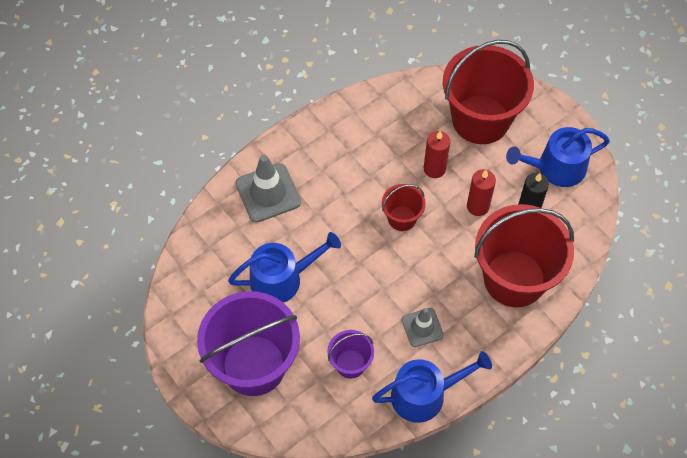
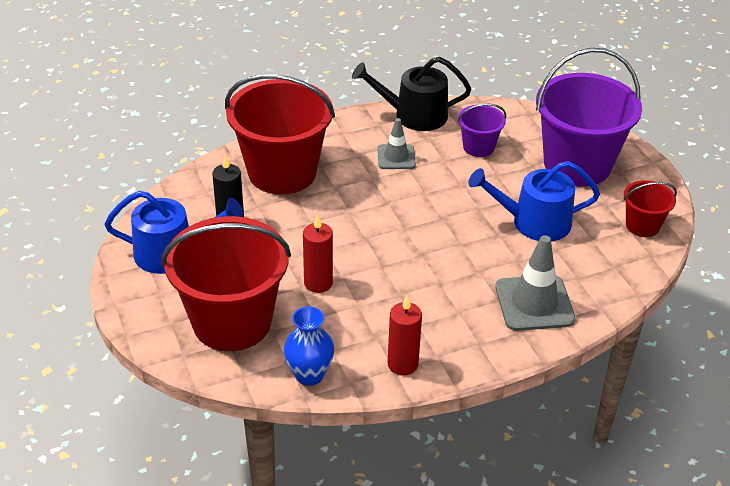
camera: 165 degrees left, 20 degrees down
(402, 218) = (379, 245): red bucket -> red bucket (642, 226)
(409, 93) = (309, 375): none -> blue vase
(425, 394) = (414, 115): blue watering can -> black watering can
(477, 206) = (286, 237): red candle -> red candle (402, 364)

